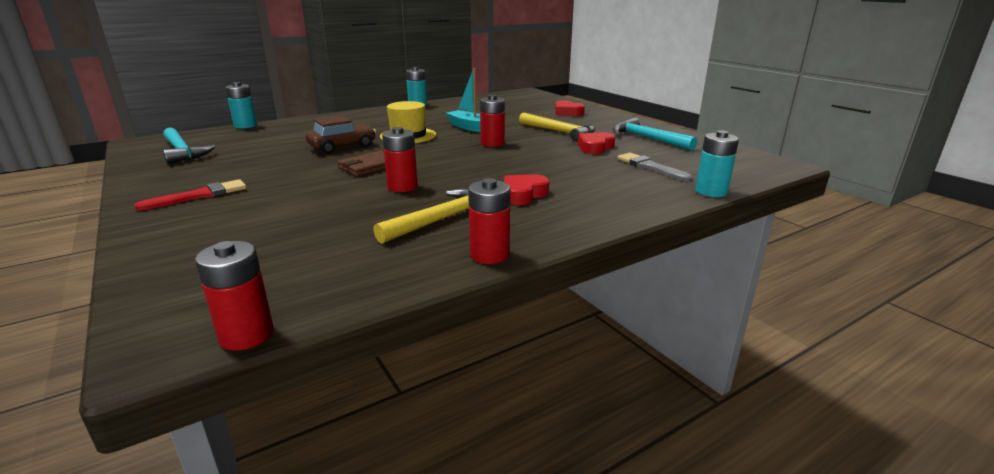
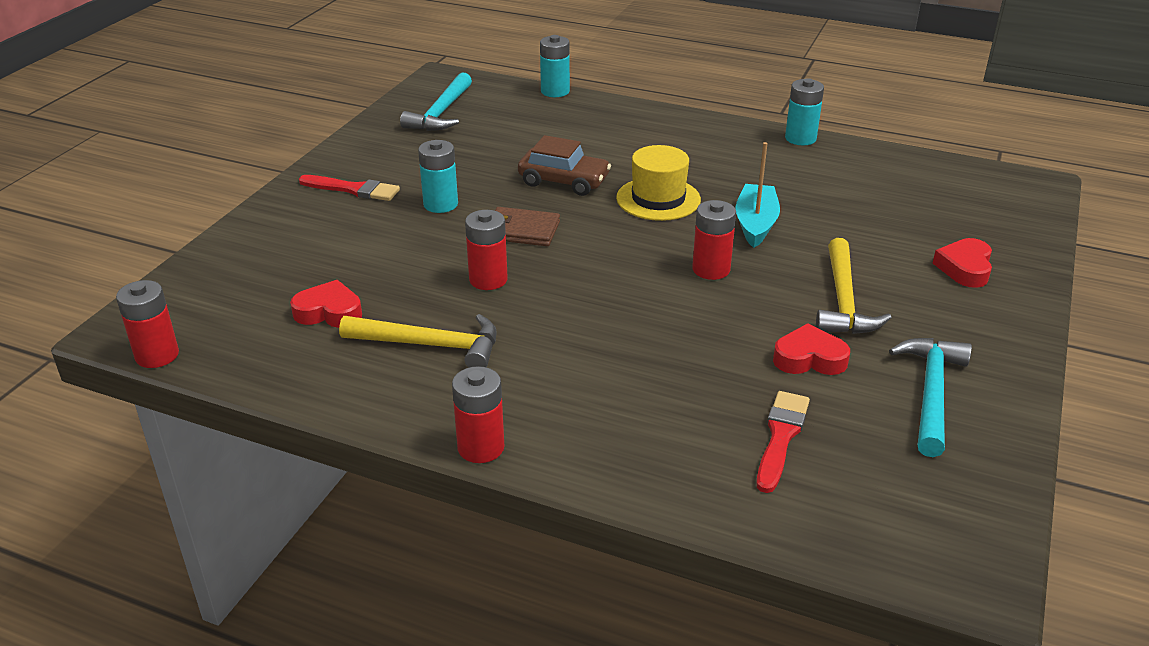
camera: 55 degrees right, 10 degrees up
(489, 255) = (374, 410): red battery -> red battery (481, 447)
(523, 194) = (552, 368): red heart -> red heart (329, 312)
(650, 167) = (781, 437): grey brush -> red brush
(711, 191) = (737, 523): turquoise battery -> turquoise battery (440, 204)

